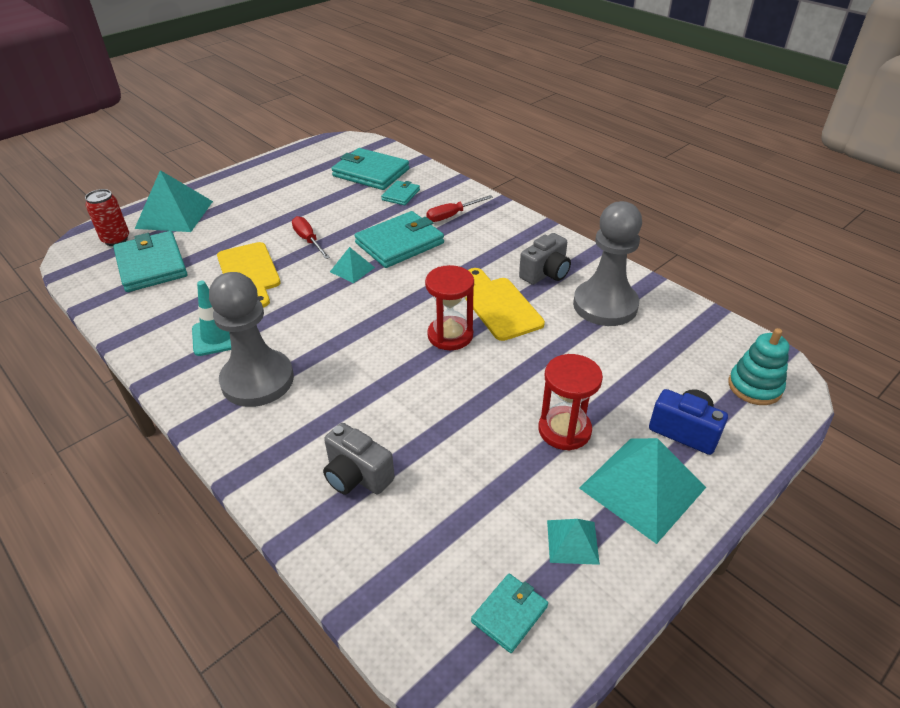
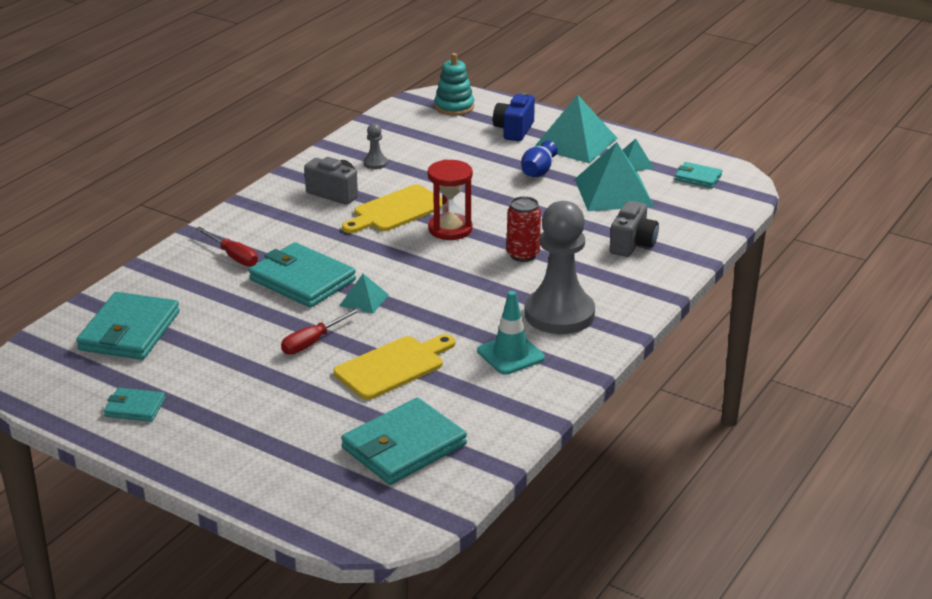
camera: 105 degrees left, 10 degrees down
(116, 239) = (355, 502): red can -> red can (523, 255)
(174, 214) = (276, 471): turquoise pyramid -> turquoise pyramid (613, 192)
(400, 195) = (189, 298): turquoise wallet -> turquoise wallet (135, 407)
(564, 430) = (538, 171): red hourglass -> blue vase
(605, 305) = (375, 163): grey pawn -> grey pawn, size x0.40

